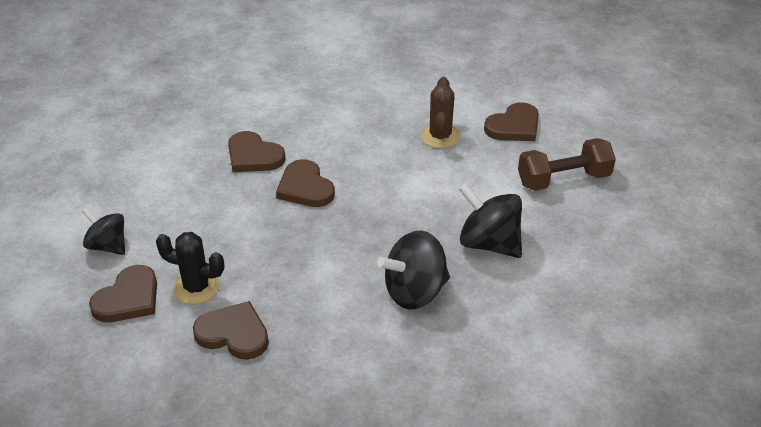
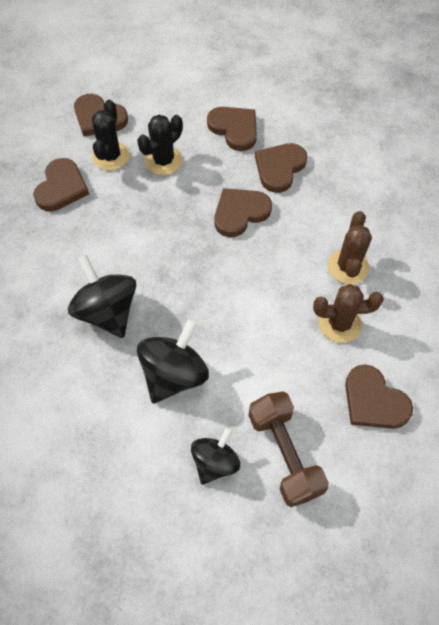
camera: 85 degrees right, 20 degrees up
(108, 246) = (155, 94): black spinning top -> black spinning top (215, 462)
(188, 184) = (234, 129): none -> brown heart
(217, 242) = (163, 161): none -> black cactus
(381, 125) = (348, 267): none -> brown cactus

